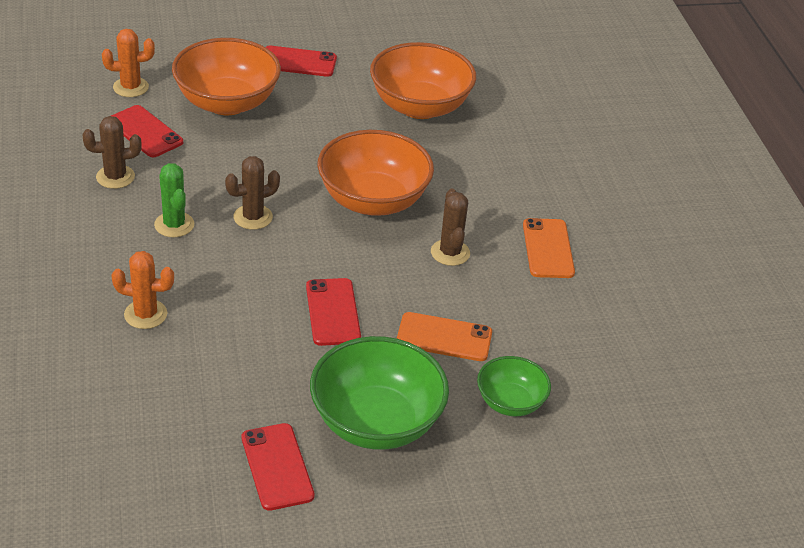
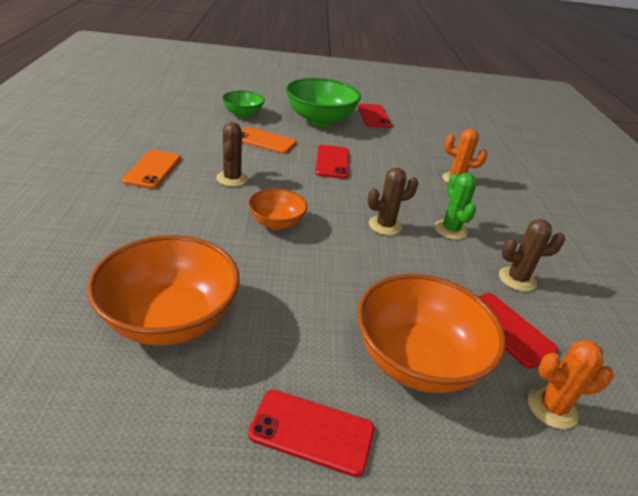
camera: 170 degrees left, 5 degrees down
(373, 200) = (276, 223): orange bowl -> orange bowl, size x0.55

